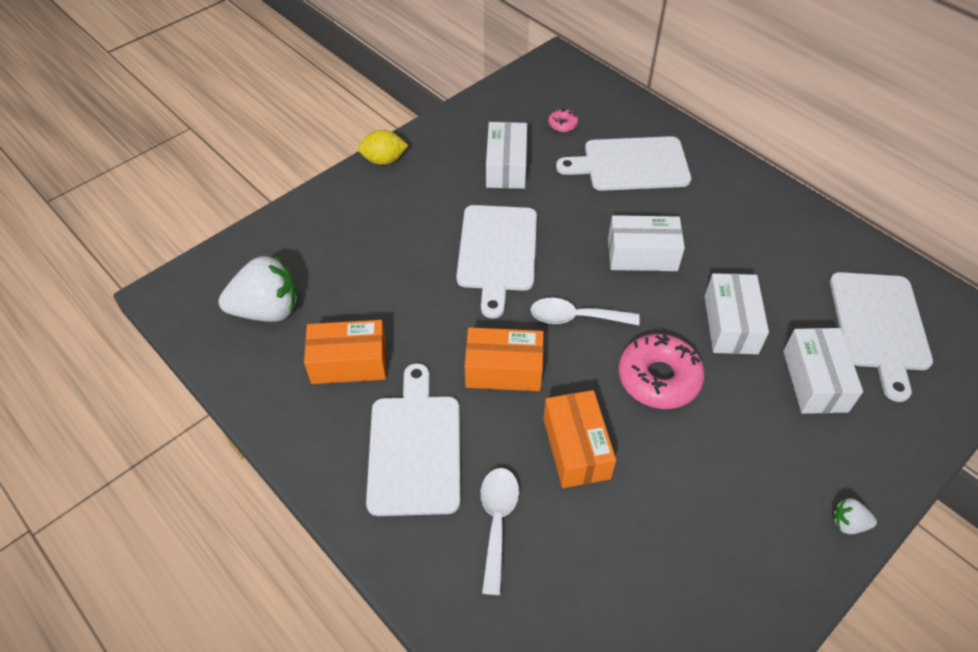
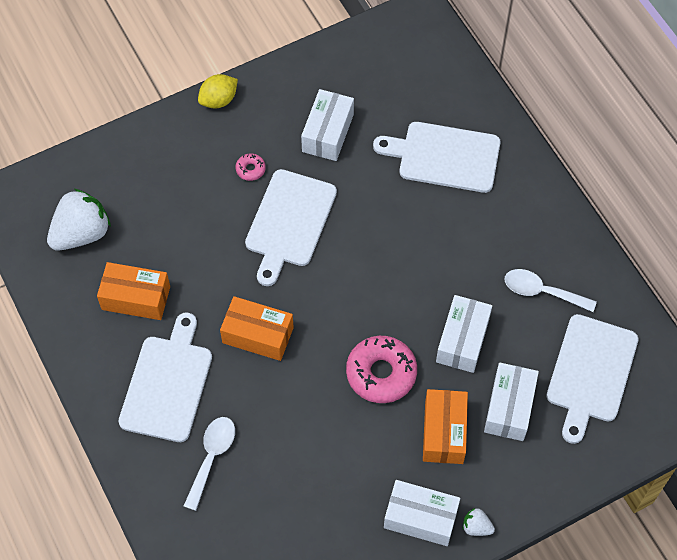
camera: 15 degrees right, 10 degrees up
(267, 310) = (81, 233): white strawberry -> white strawberry turned 45 degrees counterclockwise
(384, 160) = (219, 100): yellow lemon -> yellow lemon turned 45 degrees counterclockwise
(562, 124) = (398, 95): pink donut -> pink donut (250, 169)
(575, 317) = (334, 302): white spoon -> white spoon (542, 291)
(576, 448) = (291, 415): orange box -> orange box (444, 432)
(642, 255) = (415, 255): white box -> white box (420, 518)

